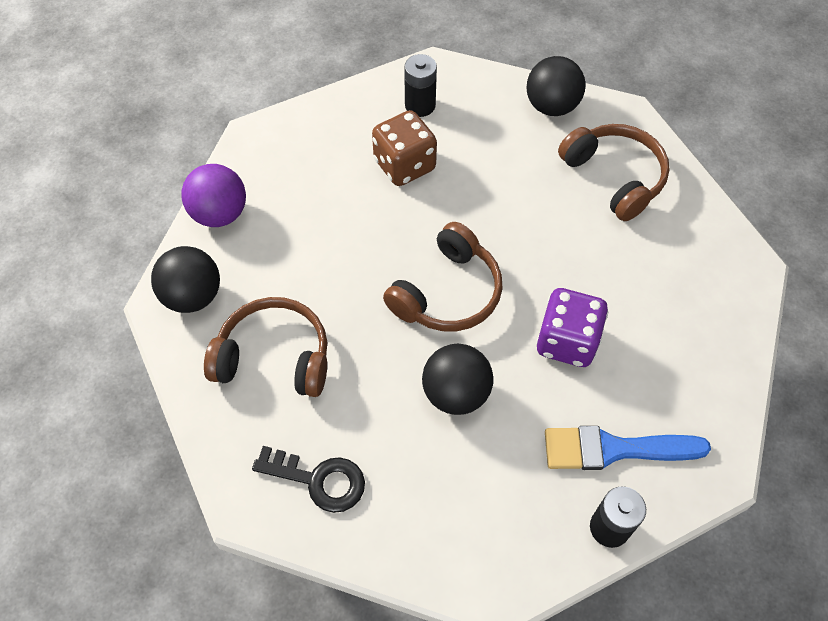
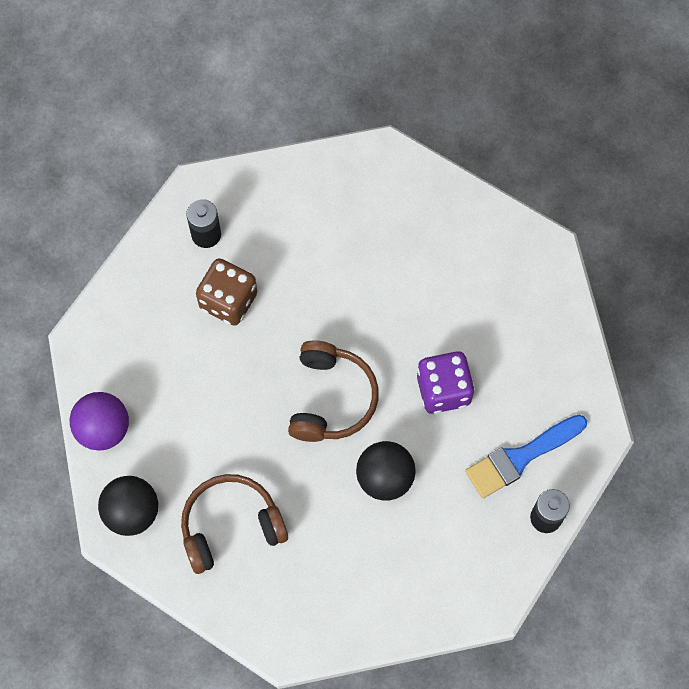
camera: 30 degrees left, 10 degrees up
(318, 480) = (325, 600): black key -> none
(551, 106) = (318, 177): black ball -> none
(614, 177) = (405, 221): brown headphones -> none

